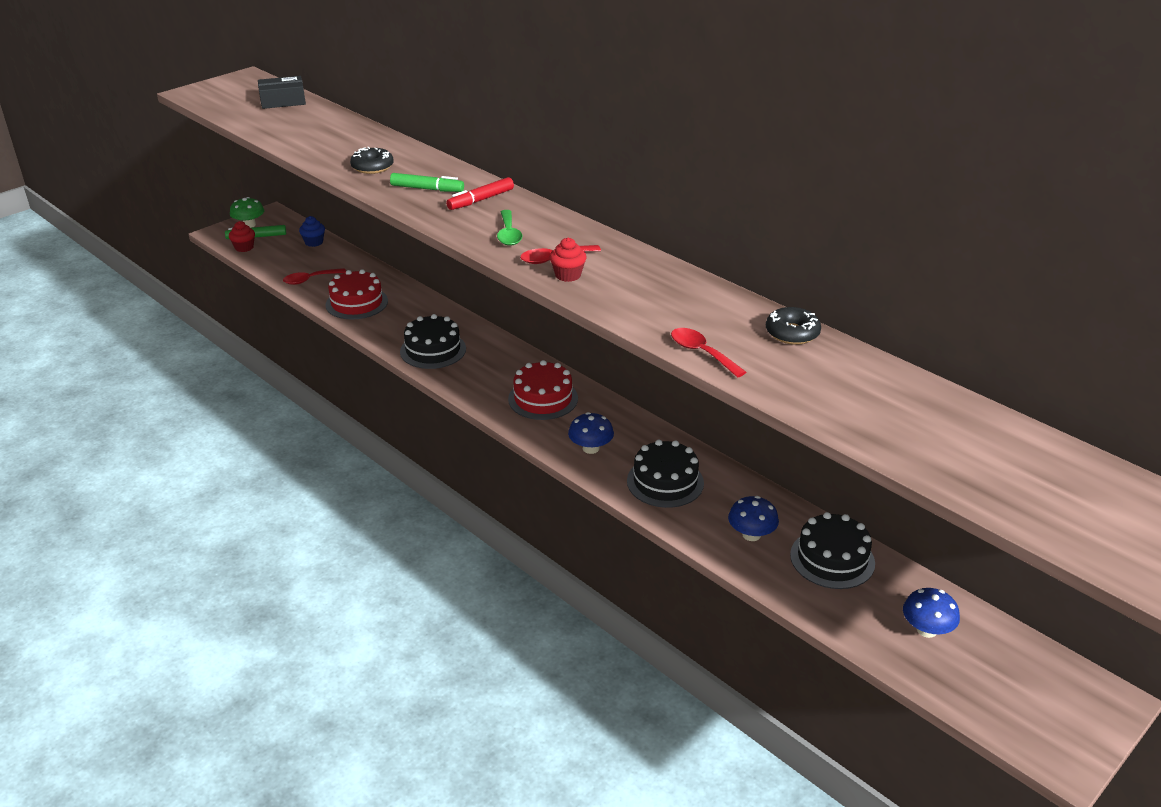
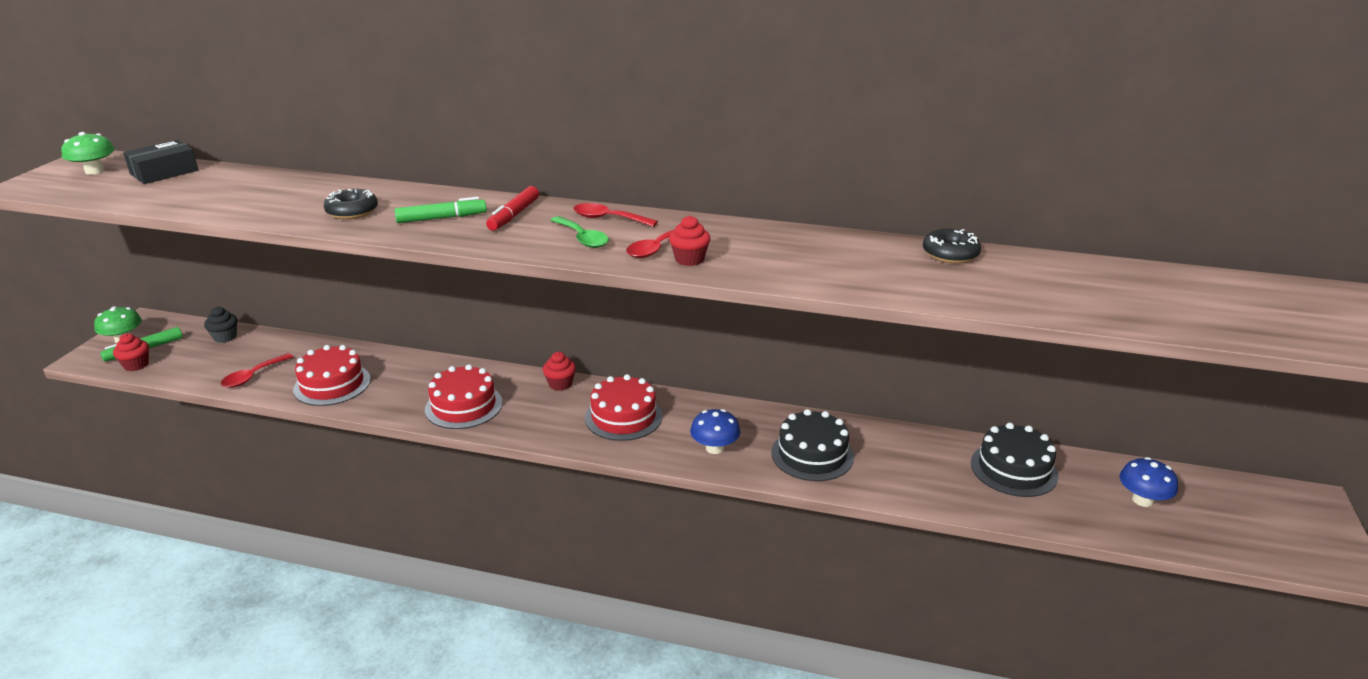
camera: 30 degrees left, 5 degrees down
(241, 90) = (94, 171): none -> green mushroom
(314, 242) = (225, 337): blue cupcake -> black cupcake
(433, 350) = (464, 406): black cake -> red cake
(518, 356) = (560, 384): none -> red cupcake
(701, 353) = (900, 292): red spoon -> red spoon (608, 219)
(751, 535) = (931, 474): blue mushroom -> none

